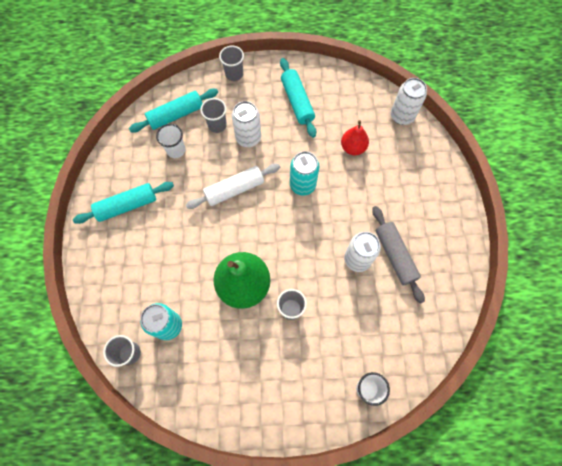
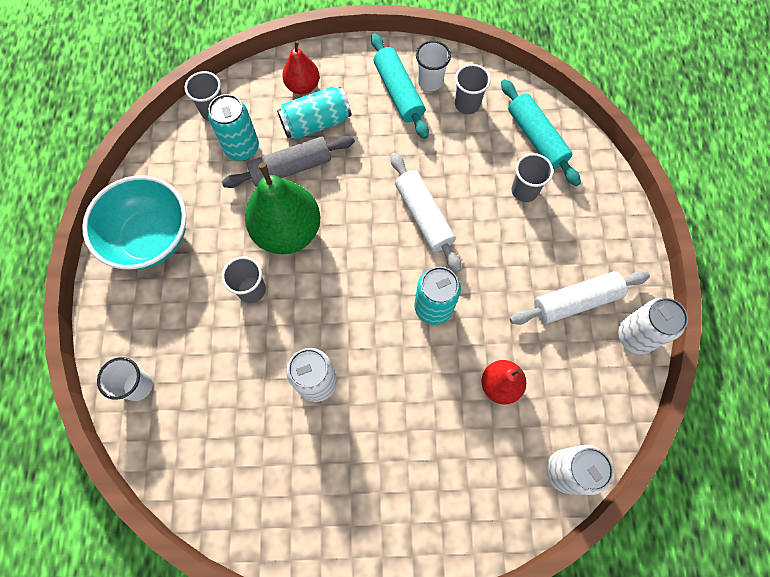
camera: 90 degrees right, 0 degrees up
(113, 279) = (303, 86): none -> red pear
(149, 267) = (316, 123): none -> turquoise can
(176, 150) = (481, 141): white cup -> white cup (430, 81)
(234, 74) = (614, 210): grey cup -> grey cup (467, 104)
(247, 395) = (150, 238): none -> turquoise bowl
(248, 138) = (506, 232): white can -> white can (635, 336)
(297, 102) = (575, 301): turquoise rolling pin -> white rolling pin
(395, 255) = (320, 439): grey rolling pin -> grey rolling pin (291, 168)

